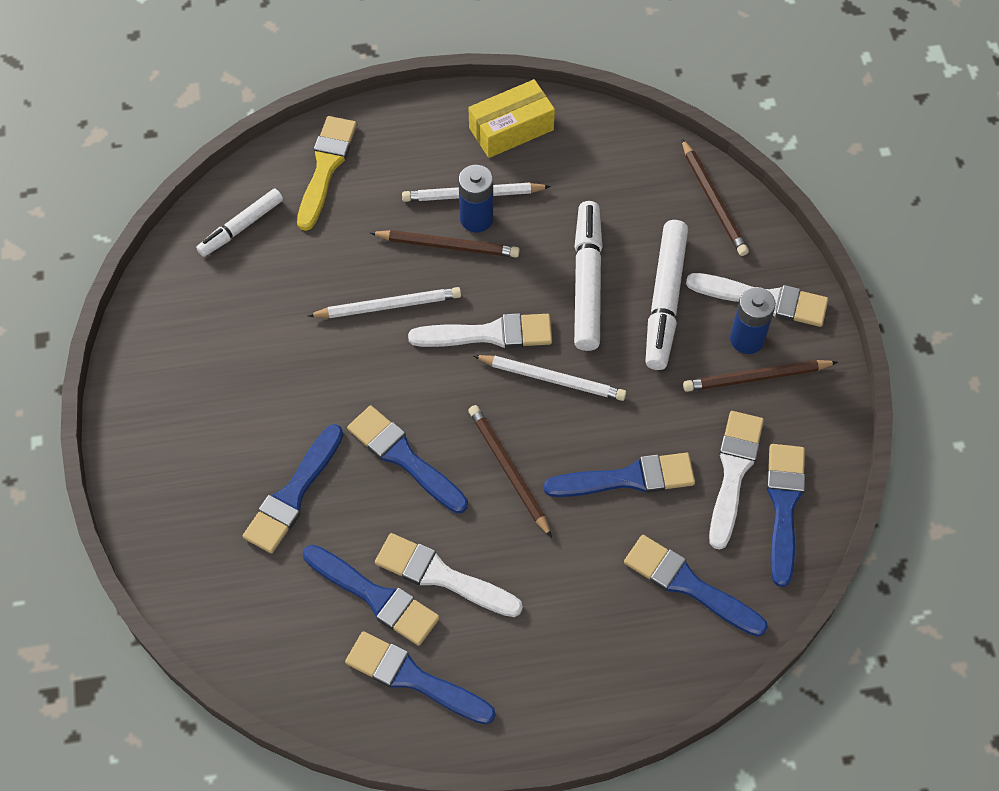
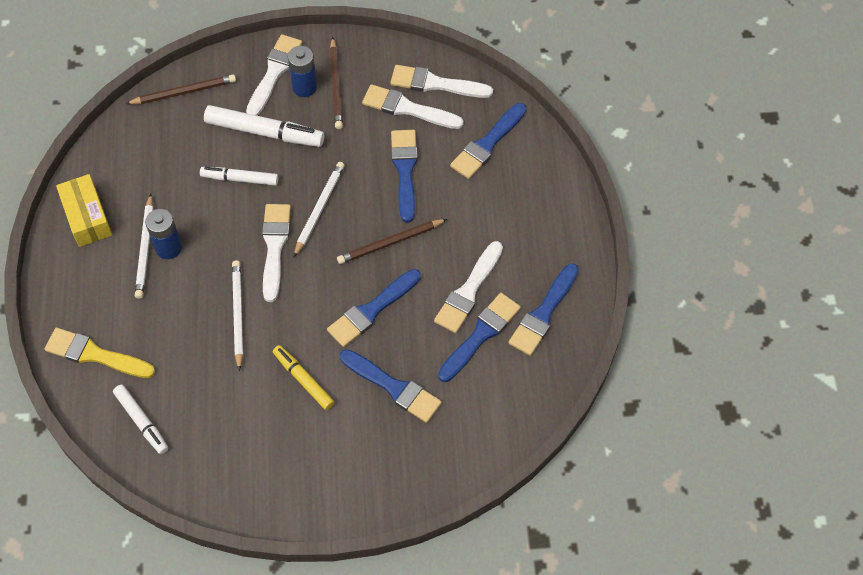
camera: 85 degrees left, 0 degrees up
(300, 389) = (303, 380): none -> yellow marker
(447, 246) = (190, 270): brown pencil -> none
(587, 282) = (240, 179): white marker -> white marker, size x0.63
(784, 506) = (435, 84): blue brush -> white brush

